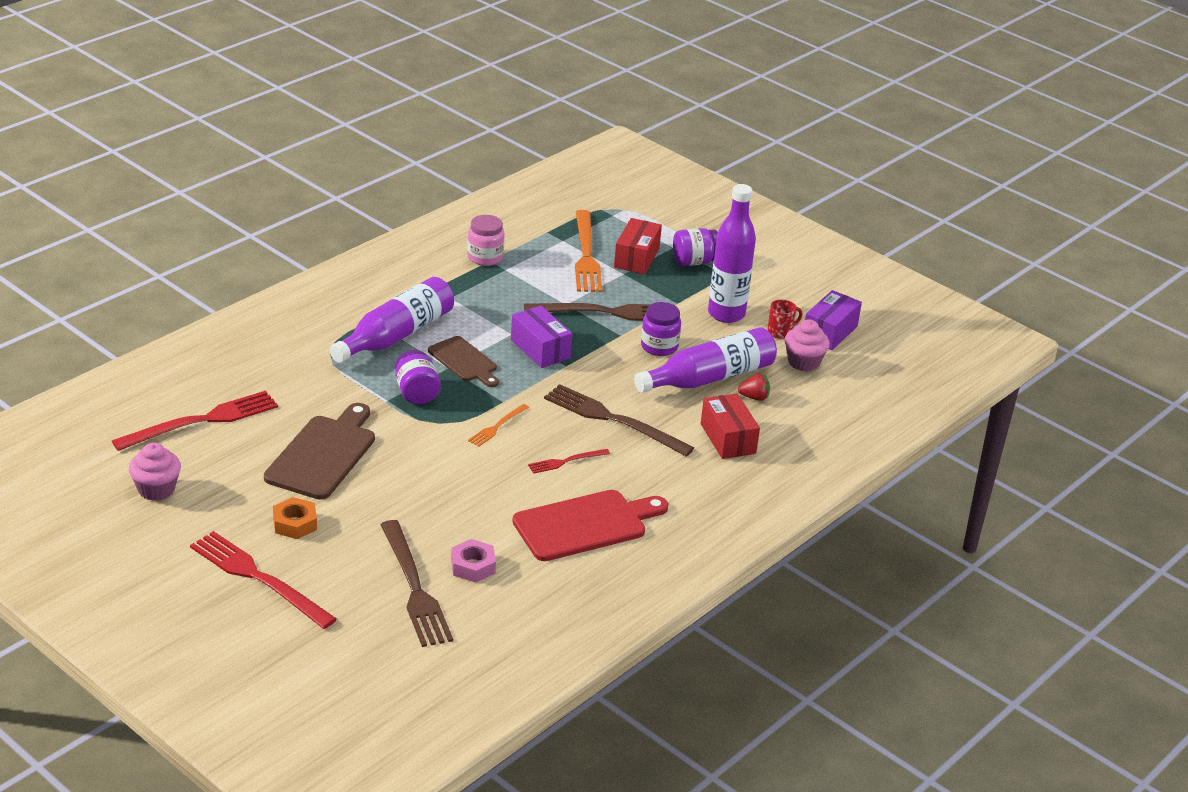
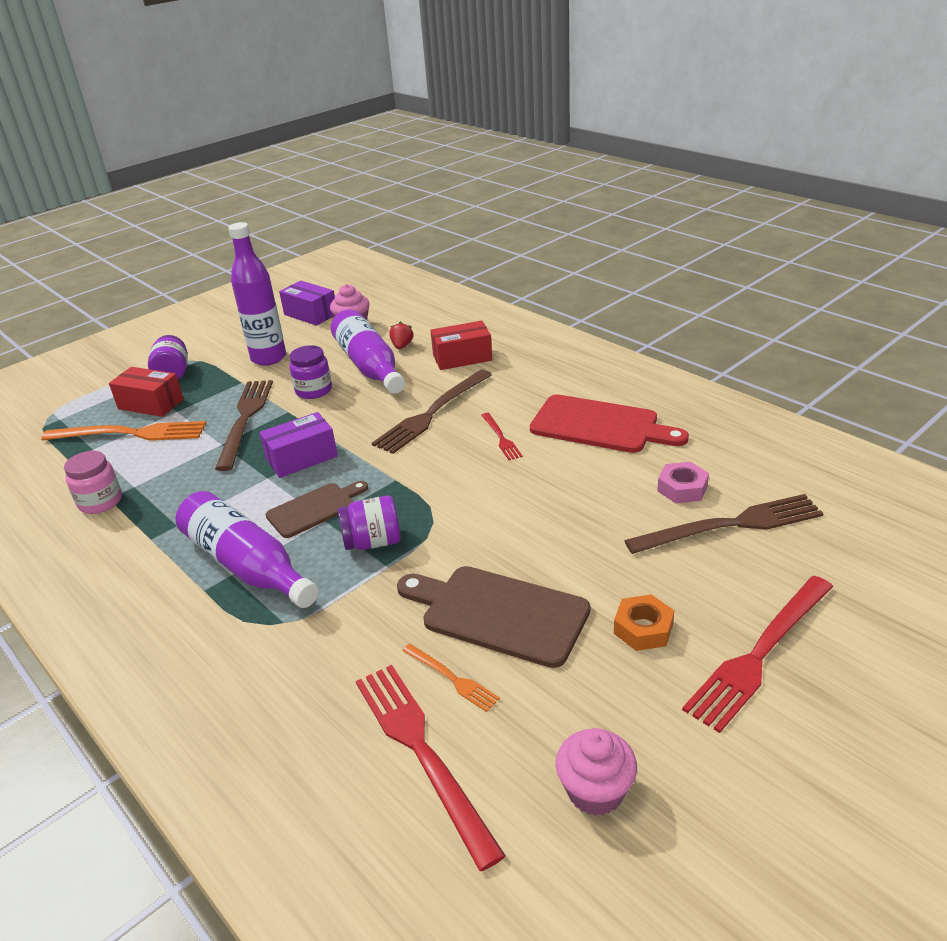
camera: 80 degrees left, 0 degrees up
(497, 426) = (441, 481): orange fork -> orange fork (452, 678)
(585, 525) = (600, 425): red cutting board -> red cutting board turned 135 degrees clockwise
(780, 332) = (305, 334): red mug -> none

